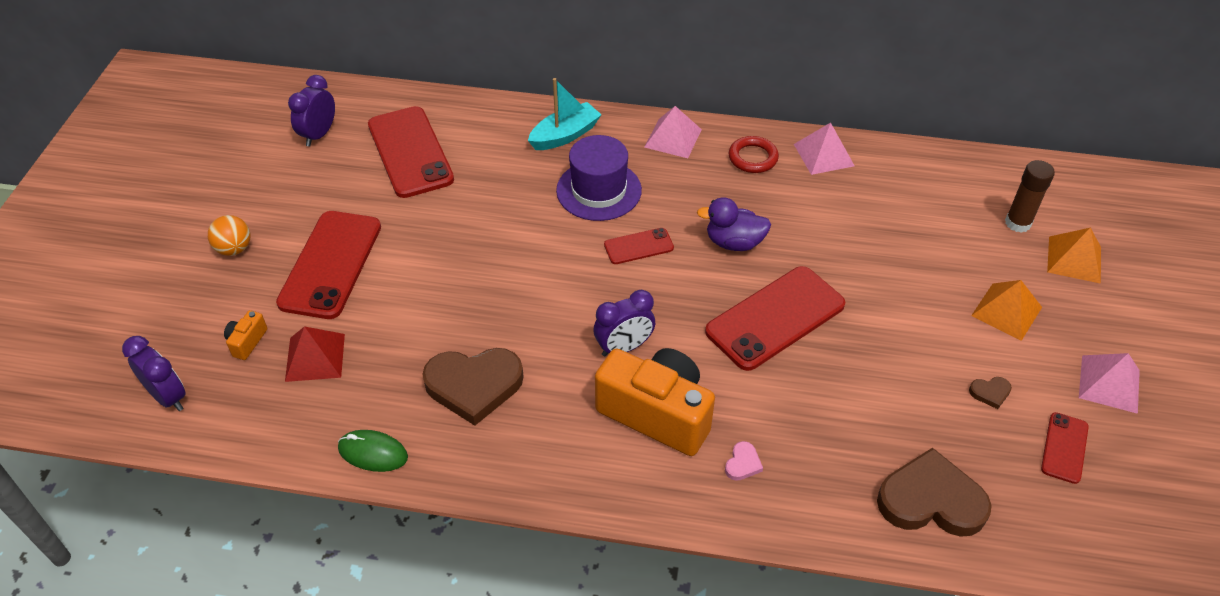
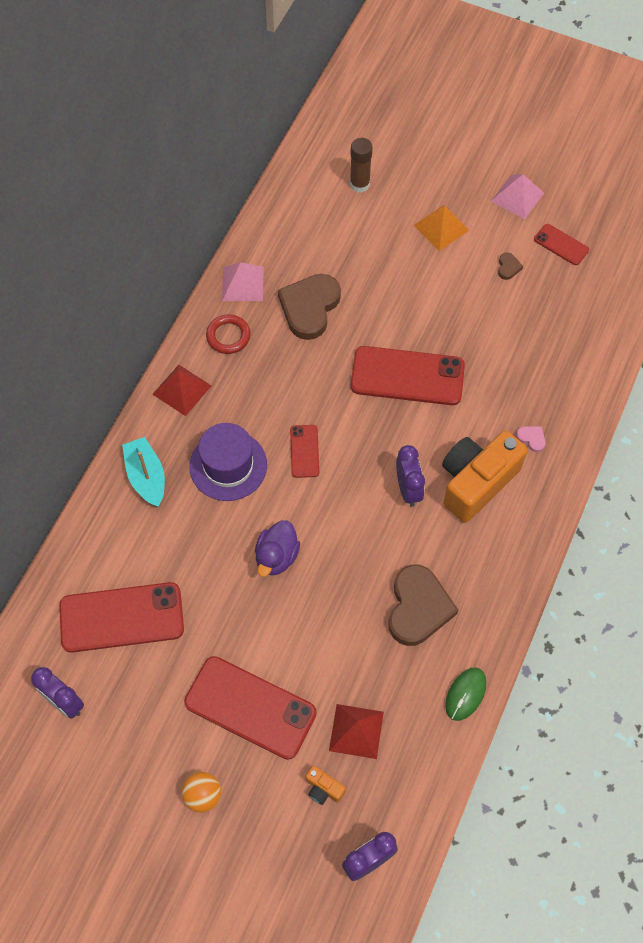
camera: 75 degrees left, 15 degrees up
(673, 138) = (182, 390): pink pyramid -> red pyramid
(734, 242) = (321, 380): purple duck -> purple duck (276, 556)
(775, 318) = (407, 376): red phone -> red phone turned 60 degrees counterclockwise
(931, 500) = (584, 336): brown heart -> brown heart (309, 307)
(1074, 259) = (405, 166): orange pyramid -> none

